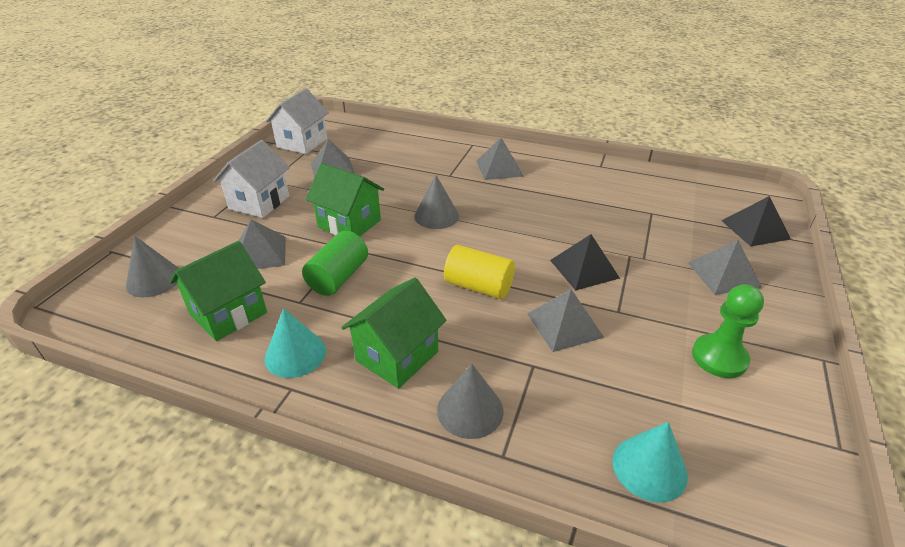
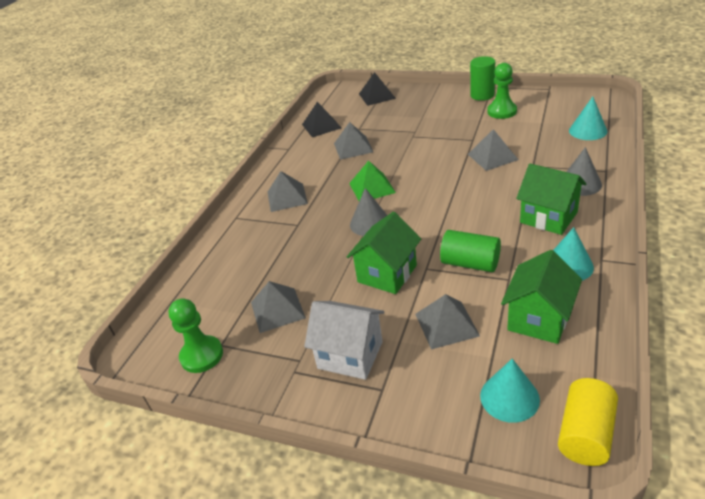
camera: 85 degrees left, 0 degrees up
(154, 280) = (509, 397): grey cone -> turquoise cone
(228, 314) = (539, 319): green house -> green house turned 75 degrees clockwise
(302, 143) = (202, 355): white house -> green pawn
(478, 286) = (462, 192): yellow cylinder -> yellow cylinder (585, 434)
(505, 219) = (372, 188): none -> green pyramid
(584, 269) = (432, 152): black pyramid -> black pyramid (321, 126)
(723, 275) = (427, 107): grey pyramid -> grey pyramid (353, 147)
(782, 341) = (482, 95): none -> green cylinder

